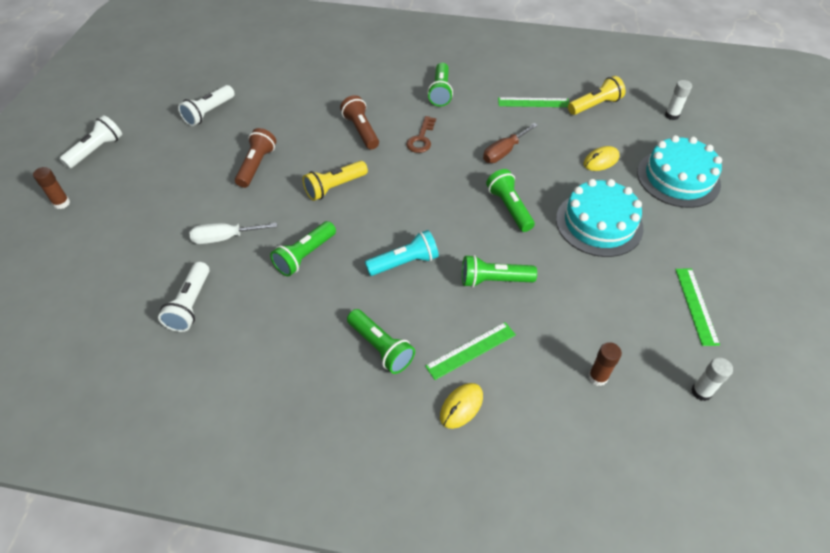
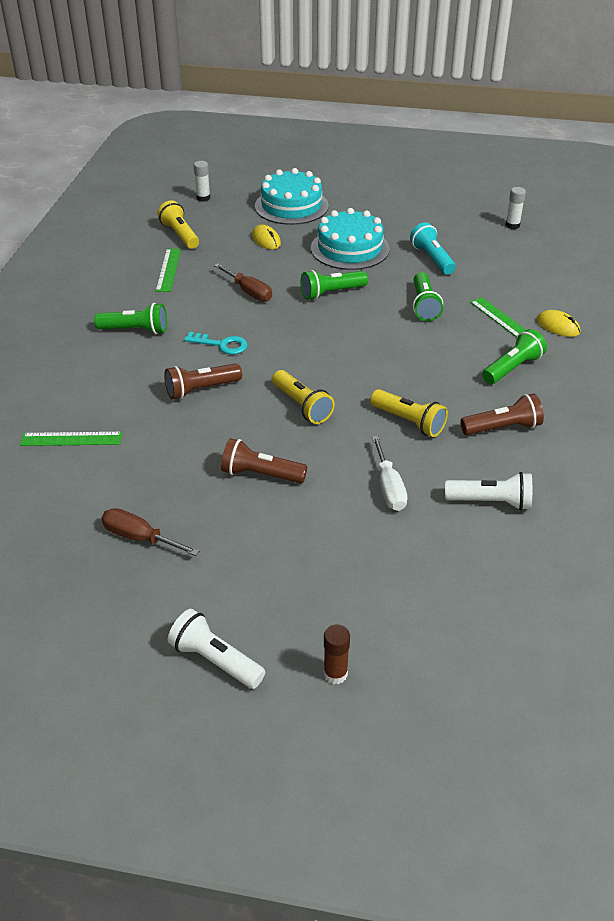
camera: 90 degrees left, 10 degrees down
(209, 113) = (140, 538): white flashlight -> brown screwdriver
(286, 326) = (502, 428): none -> brown flashlight
(305, 255) = (409, 422): green flashlight -> yellow flashlight
(404, 262) = (410, 355): turquoise flashlight -> turquoise flashlight (432, 259)
(421, 139) = (221, 344): brown key -> turquoise key
(597, 377) = (512, 264): brown glue stick -> none
(696, 305) = (435, 217): green ruler -> green ruler (71, 439)

